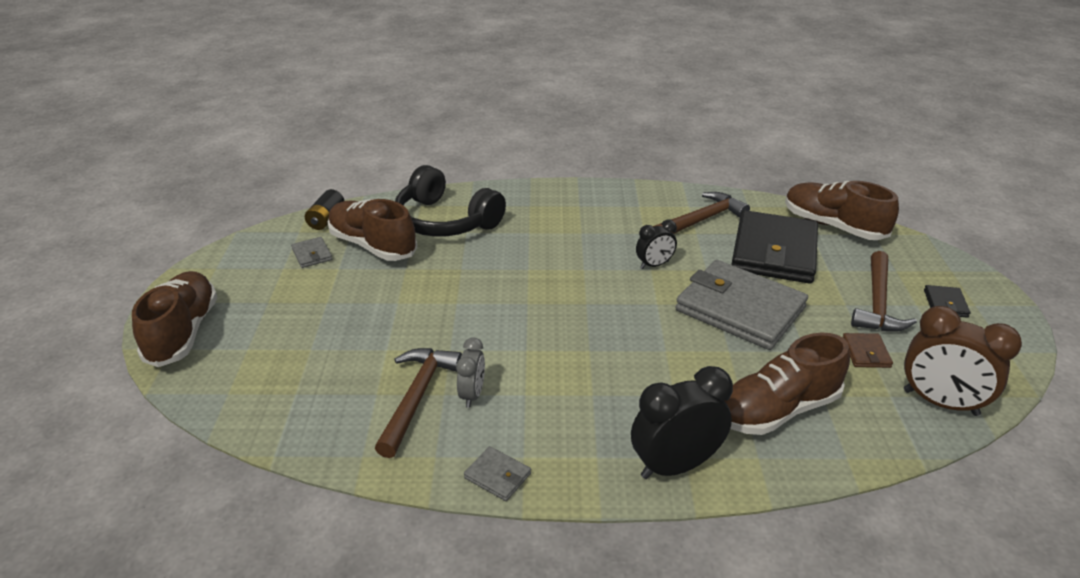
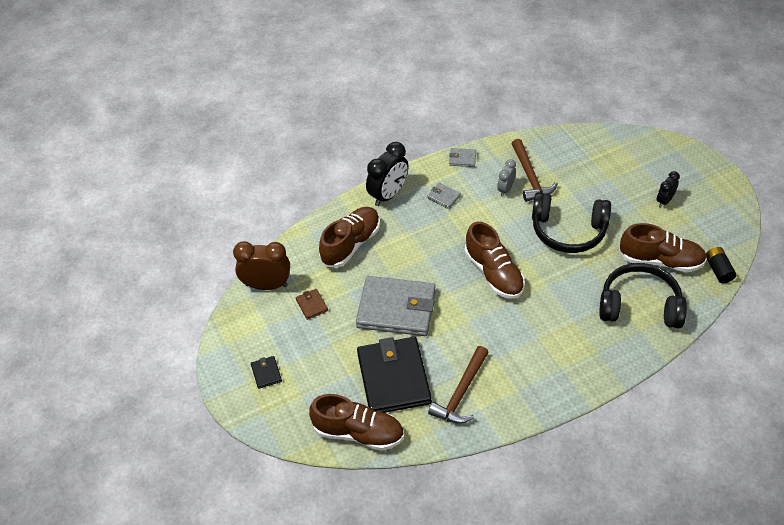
camera: 155 degrees right, 15 degrees up
(183, 332) = (683, 159): brown shoe -> brown shoe (494, 273)
(312, 254) = (688, 236): grey wallet -> grey wallet (444, 197)
(441, 310) = (568, 231): none -> black headphones
(472, 394) = (505, 189): grey clock -> grey clock turned 45 degrees clockwise
(654, 265) = (469, 325): black clock -> black clock (664, 201)
(877, 303) = (311, 353): brown hammer -> none

